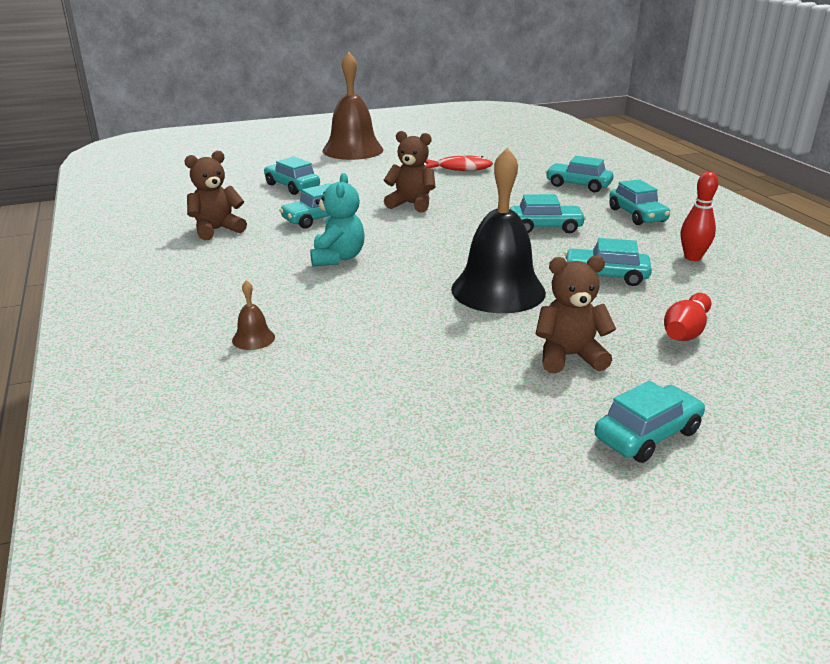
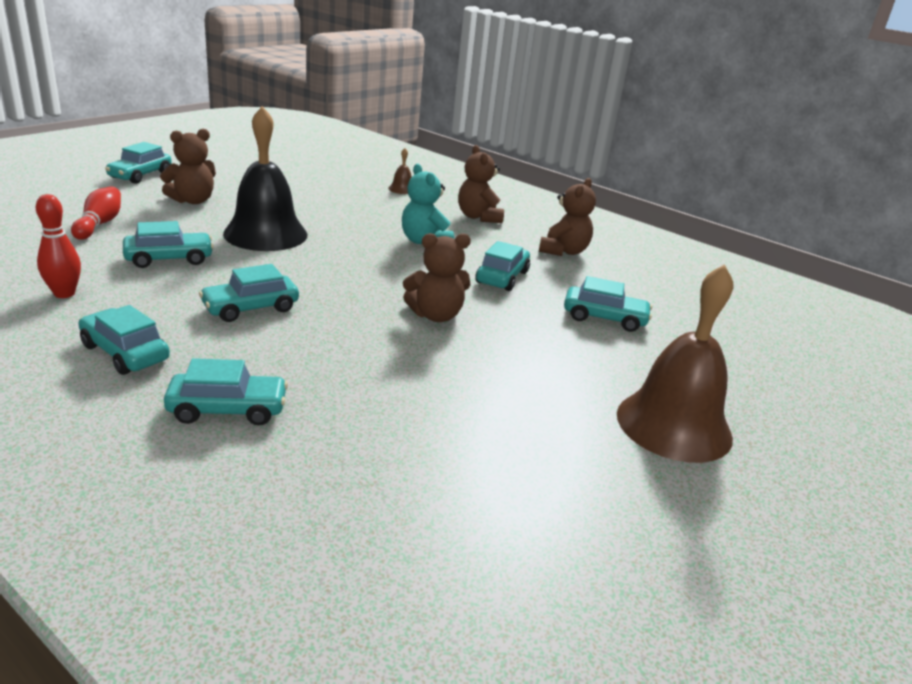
camera: 145 degrees right, 0 degrees up
(229, 278) = (478, 217): none -> brown teddy bear
(460, 168) = (450, 412): red fish -> none

